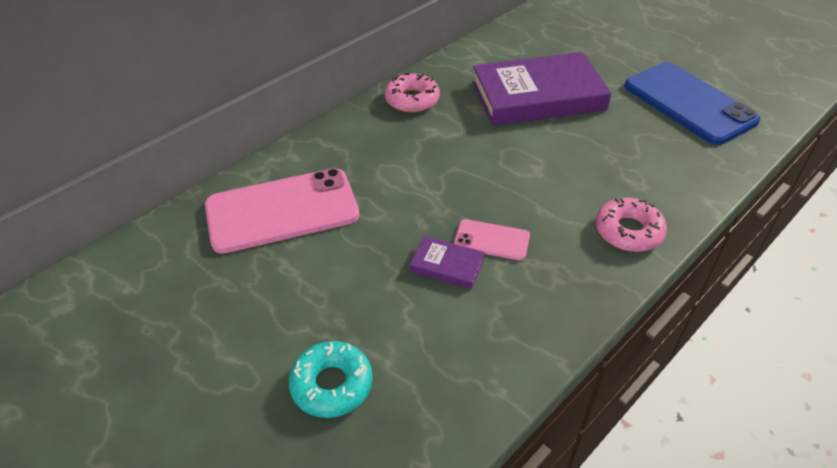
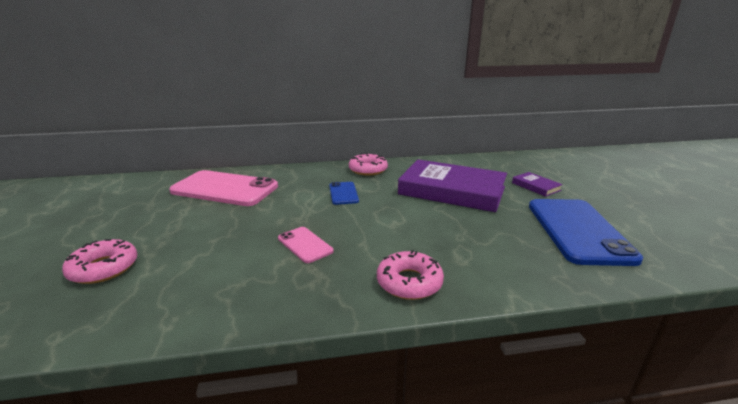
camera: 35 degrees right, 20 degrees down
(332, 384) = (104, 268): turquoise donut -> pink donut
(435, 151) = (343, 193): none -> blue phone
(447, 265) = (258, 245): purple book -> purple book (536, 186)

